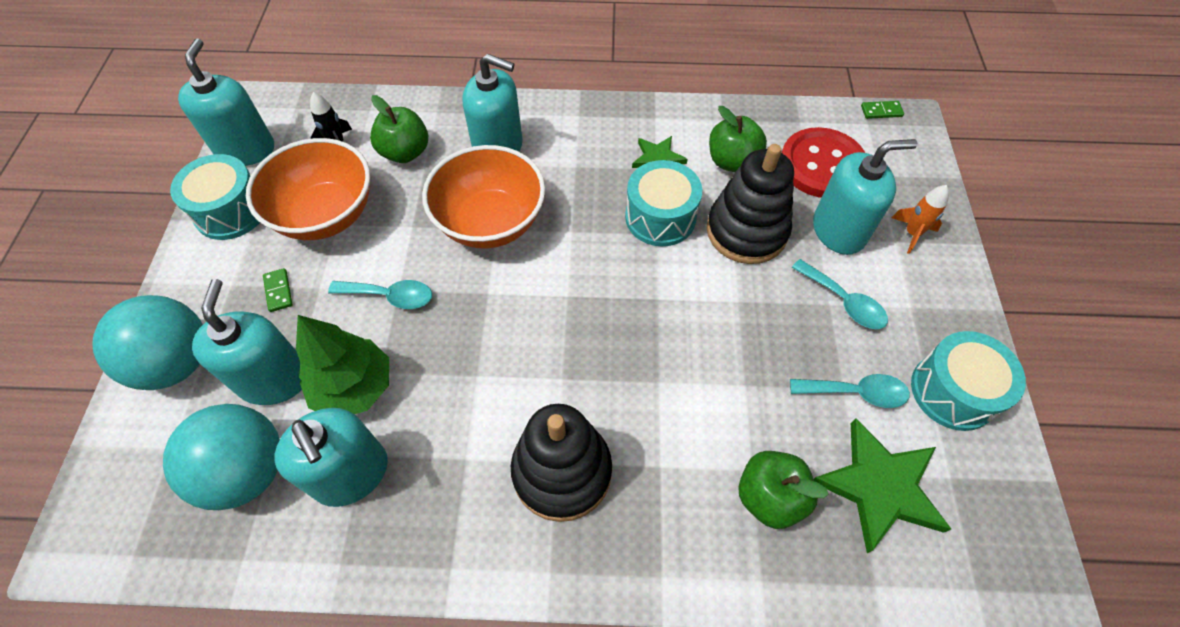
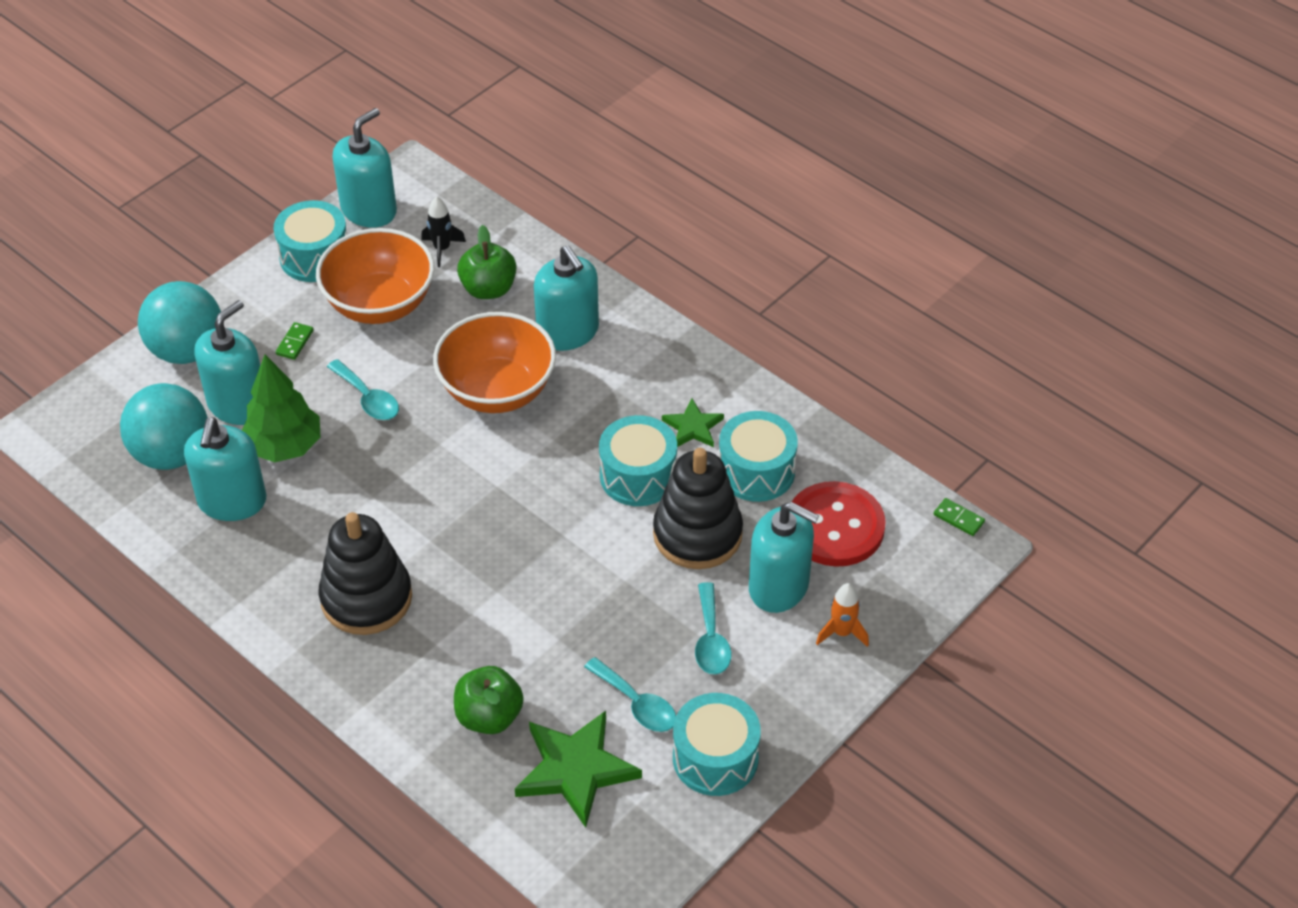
camera: 40 degrees right, 10 degrees down
(732, 161) = (756, 471): green apple -> turquoise drum

